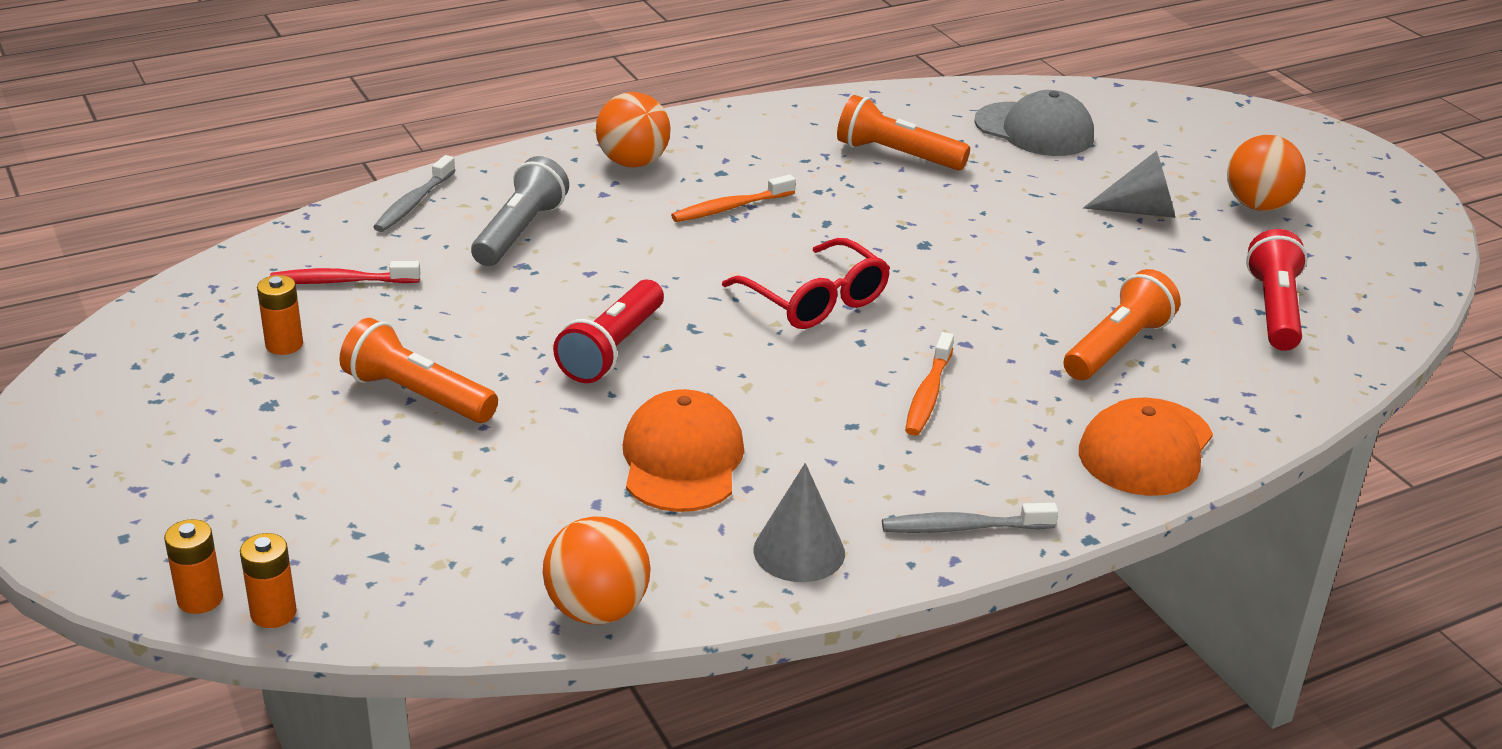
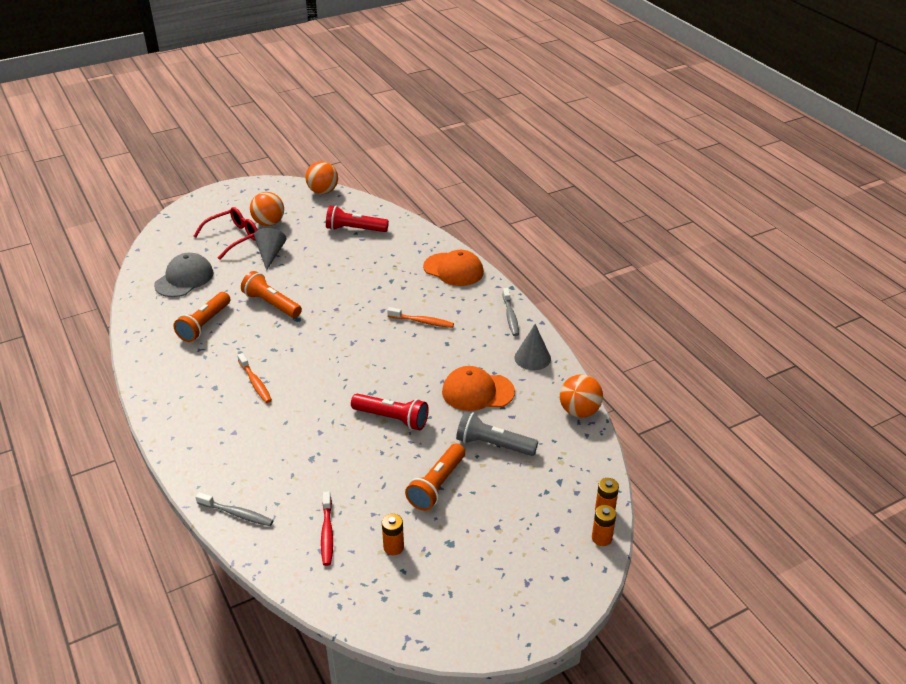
camera: 90 degrees left, 5 degrees up
(520, 232) = (275, 463): grey flashlight -> grey flashlight (493, 444)
(633, 163) = (198, 422): orange ball -> orange ball (323, 191)
(815, 301) = (348, 353): red glasses -> red glasses (233, 237)
(1117, 347) = (384, 270): orange flashlight -> orange flashlight (271, 304)

